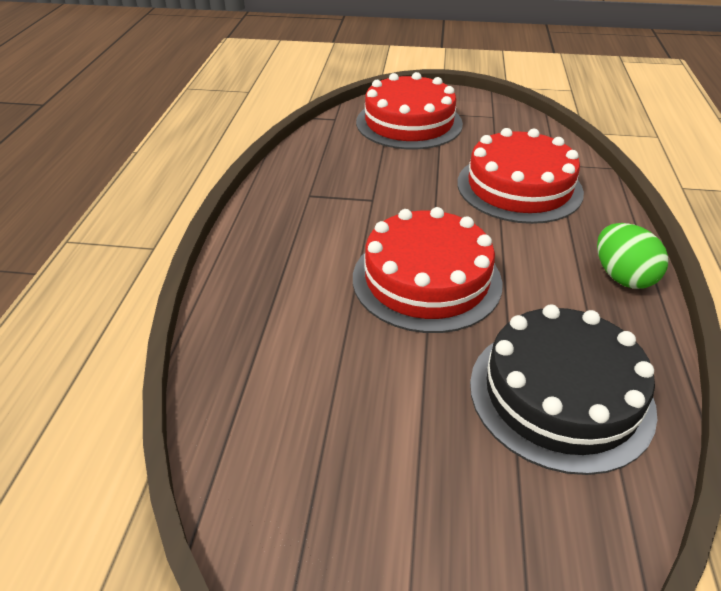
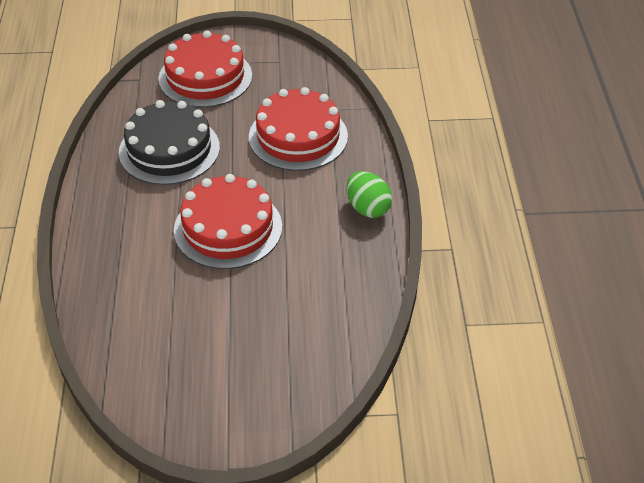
camera: 10 degrees left, 5 degrees up
(560, 395) = (317, 299): black cake -> black cake (169, 149)

